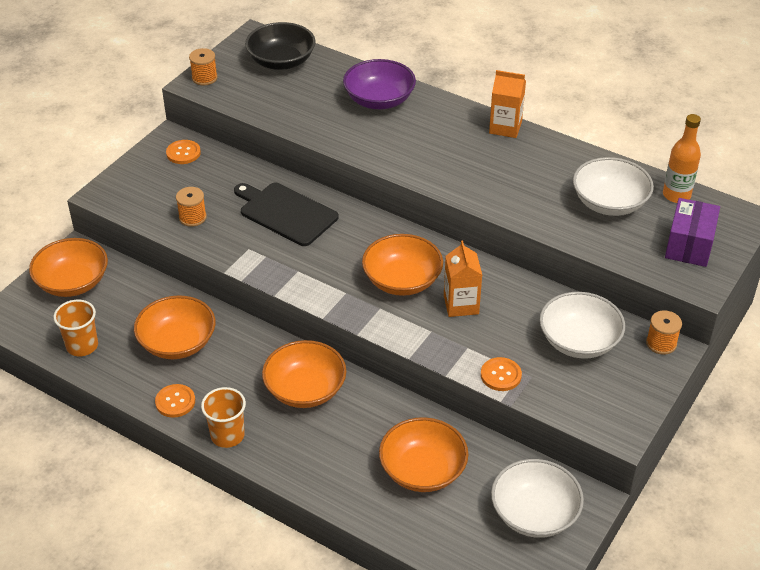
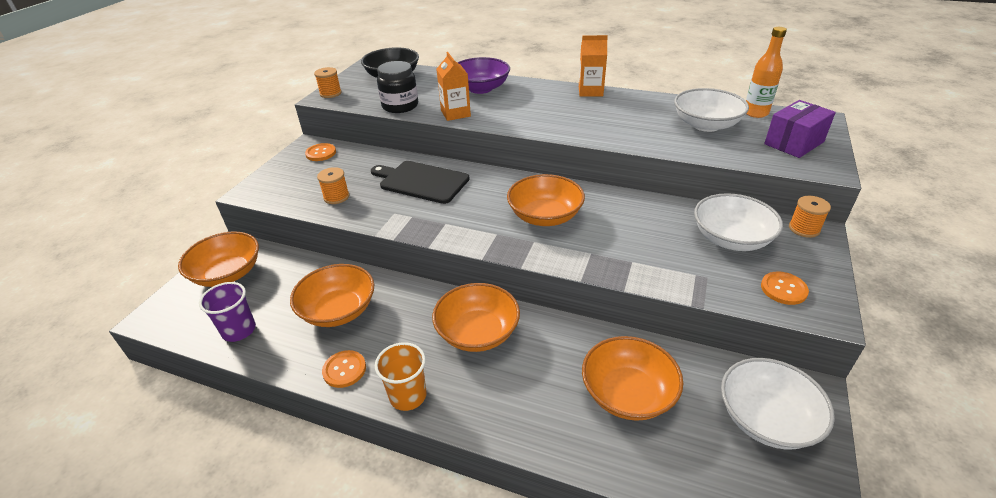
camera: 10 degrees left, 5 degrees down
(82, 346) = (239, 330): orange cup -> purple cup
(280, 113) = (400, 106): none -> black jar
(461, 304) = (607, 227): orange carton -> orange carton (455, 113)
(501, 375) = (677, 281): orange button -> orange button (783, 289)
(689, 245) = (794, 143): purple box -> purple box turned 45 degrees clockwise

